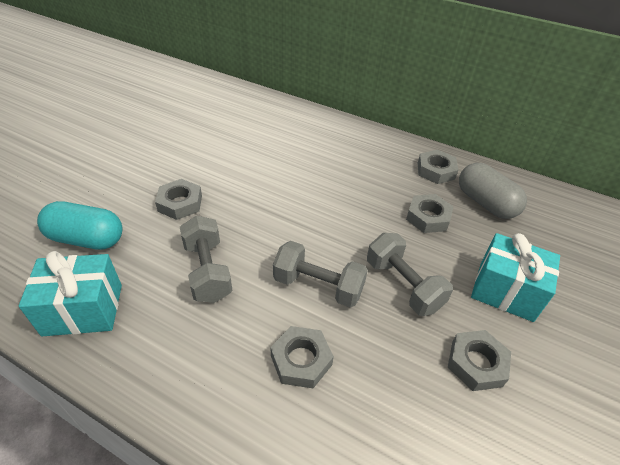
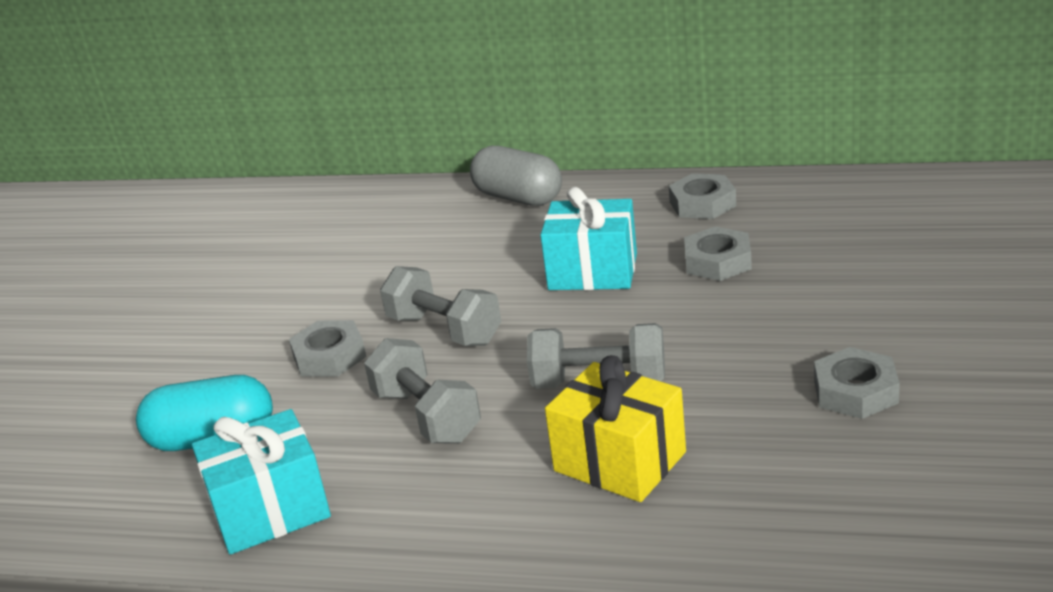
camera: 10 degrees left, 15 degrees down
(301, 360) = (620, 461): grey nut -> yellow gift
(403, 285) = (719, 345): grey dumbbell -> grey dumbbell (444, 330)
(485, 203) = (794, 221): grey capsule -> grey capsule (518, 198)
(505, 291) = (863, 308): turquoise gift -> turquoise gift (593, 271)

